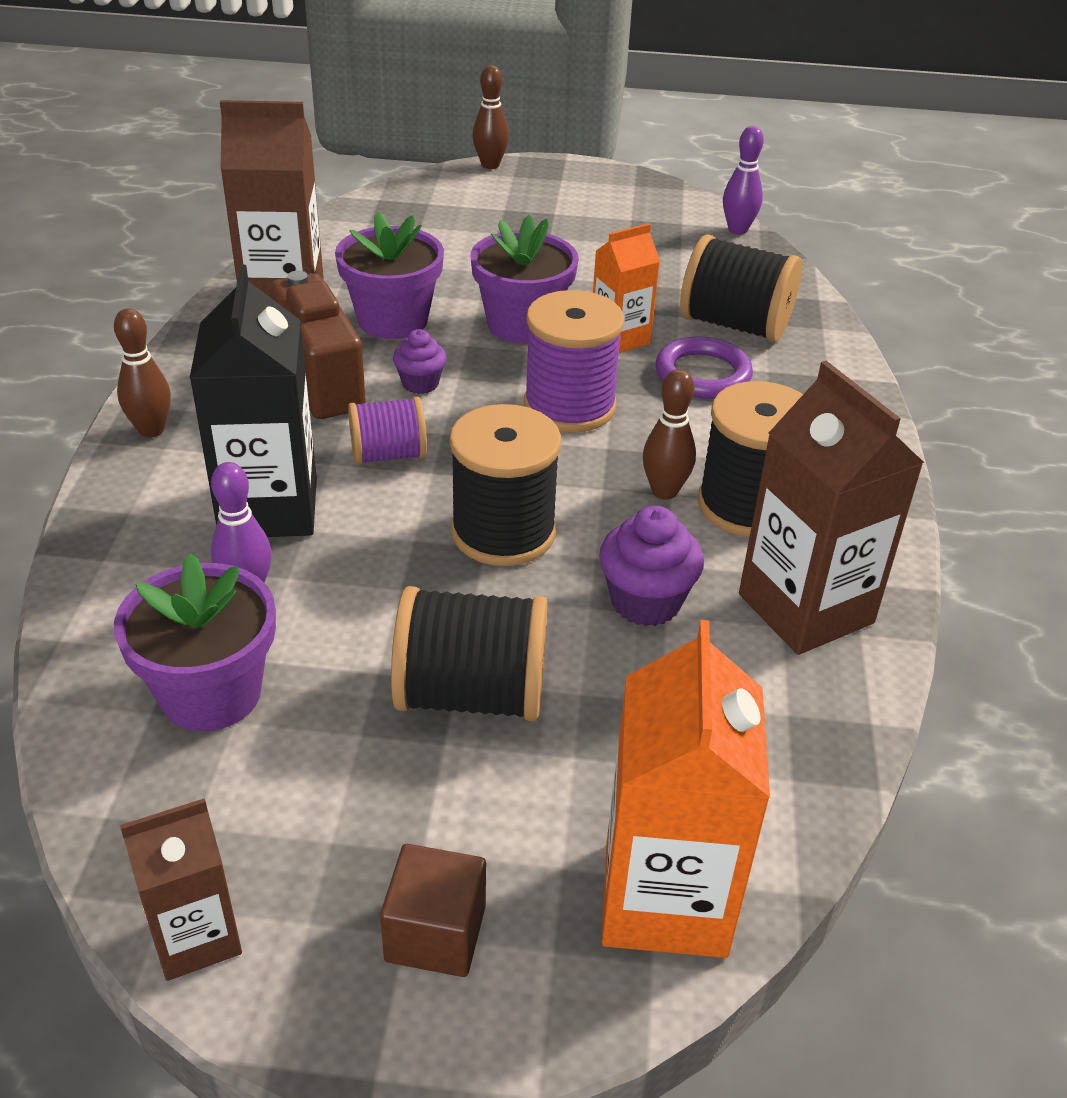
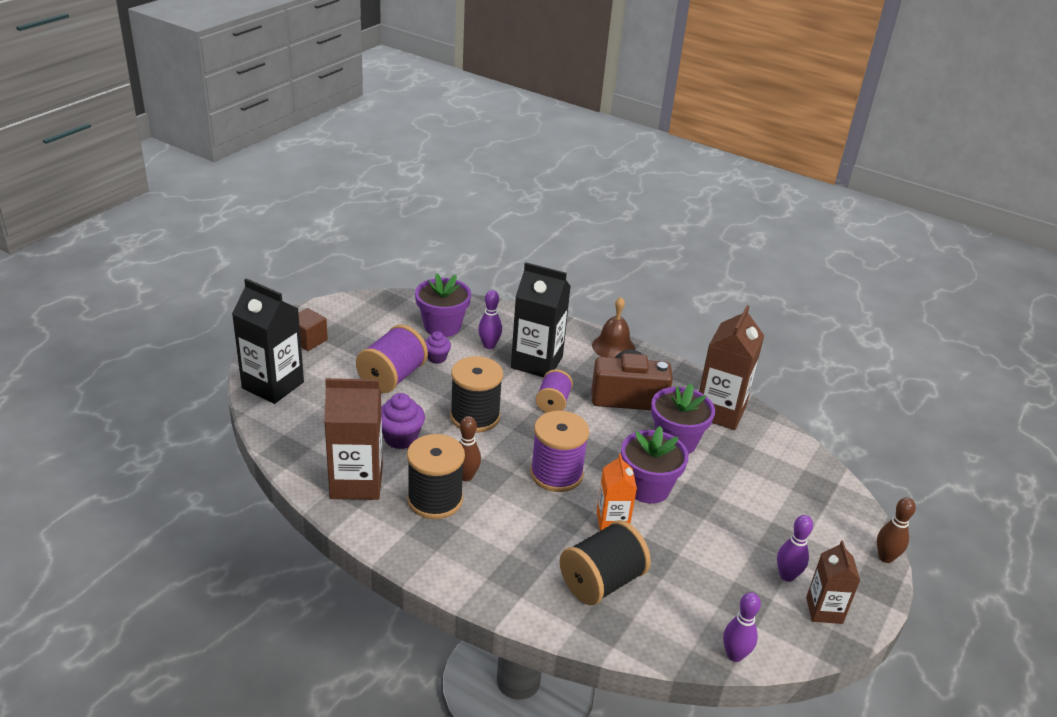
camera: 115 degrees right, 5 degrees down
(151, 430) = (613, 347): brown bowling pin -> brown bell
(196, 936) = (350, 303): brown carton -> brown carton (824, 610)
(420, 383) = (607, 431): purple cupcake -> purple cupcake (437, 358)
(471, 694) = (392, 377): black spool -> purple spool
(584, 214) = (787, 576): none -> purple bowling pin
(665, 898) = (273, 385): orange carton -> black carton
(702, 374) = (555, 539): purple ring -> none

